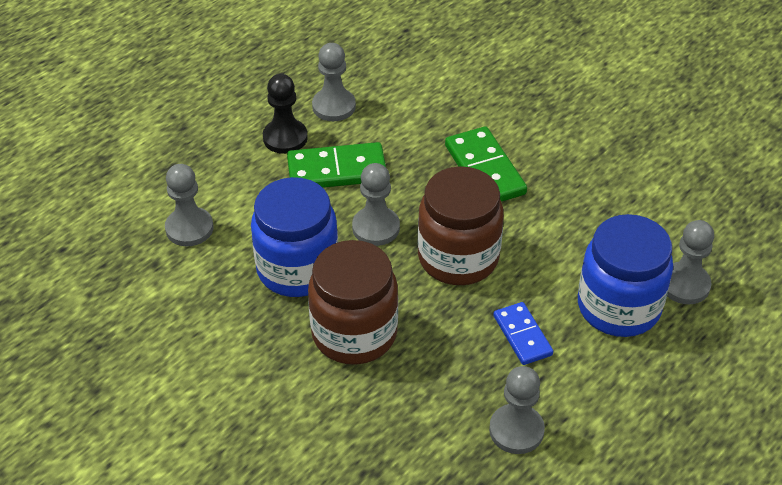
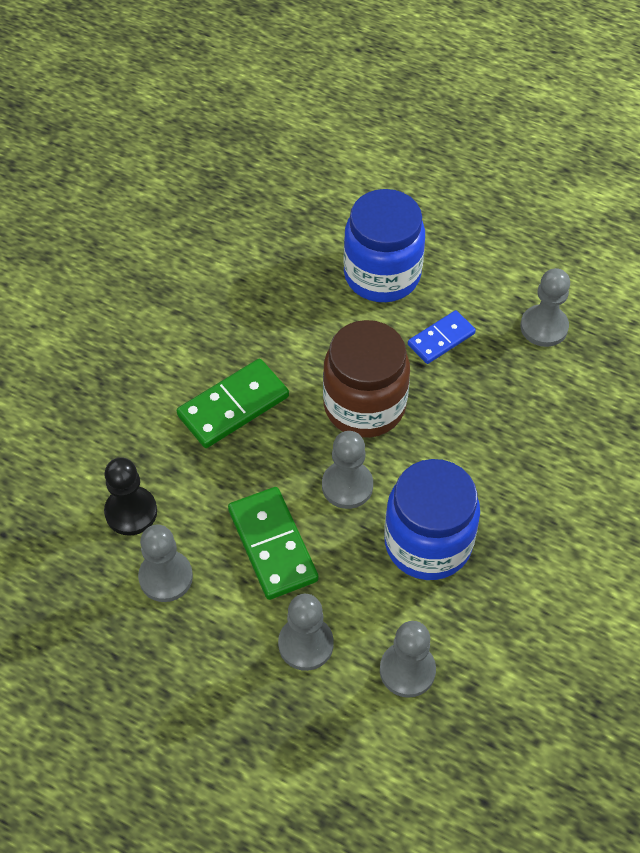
camera: 105 degrees left, 10 degrees up
(285, 138) = (233, 614): black pawn -> black pawn (131, 512)
(354, 333) = (490, 470): brown jar -> none
(684, 285) = (339, 232): grey pawn -> grey pawn (306, 644)

